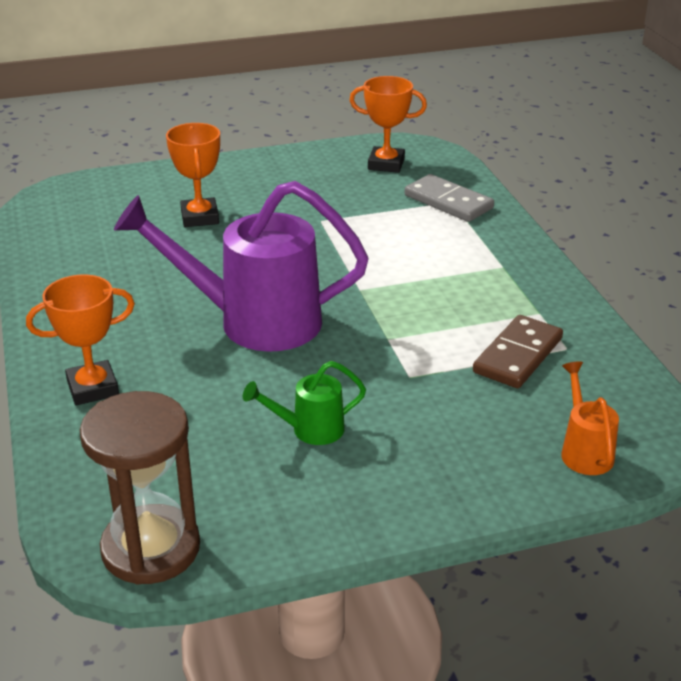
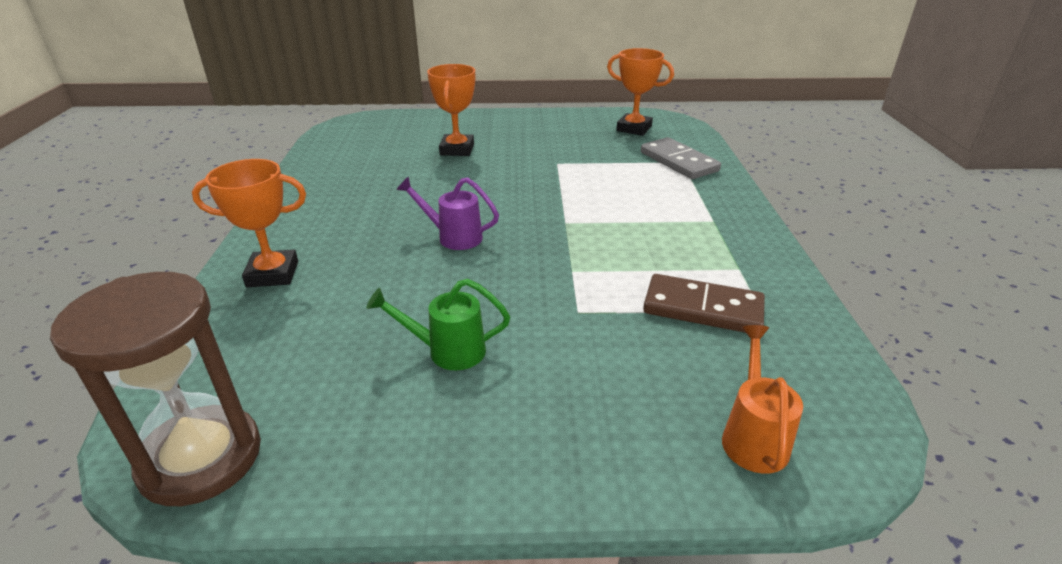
camera: 15 degrees right, 0 degrees up
(255, 322) = (454, 237): purple watering can -> purple watering can, size x0.45
(517, 355) = (703, 308): brown domino -> brown domino turned 60 degrees clockwise

